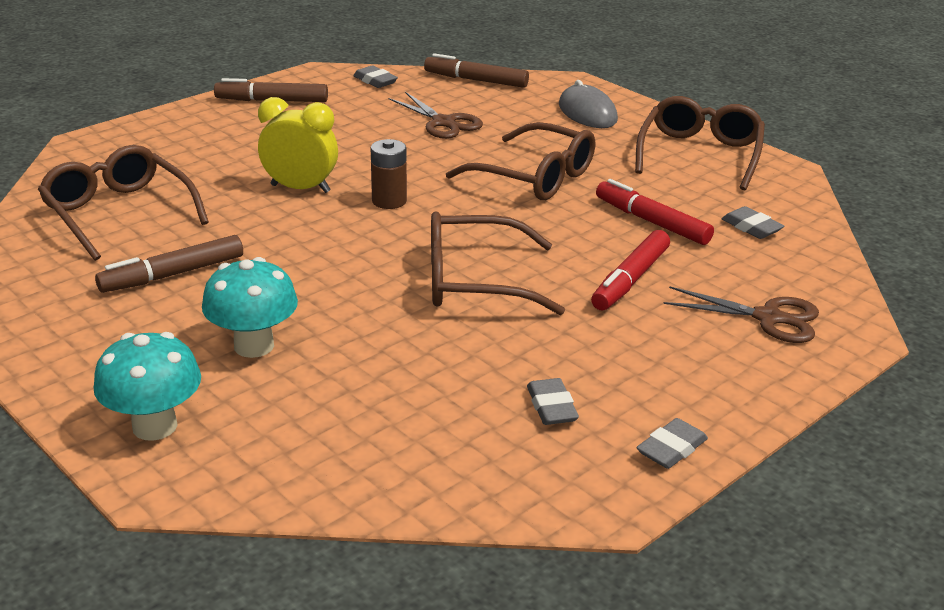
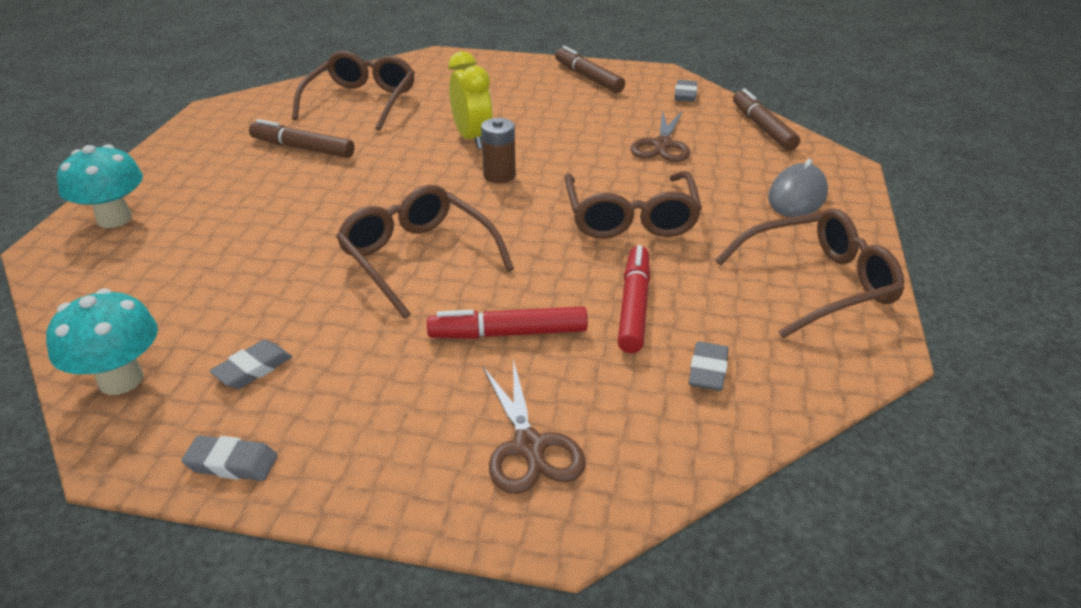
camera: 55 degrees right, 5 degrees up
(254, 346) = (238, 211): turquoise mushroom -> turquoise mushroom (121, 380)

